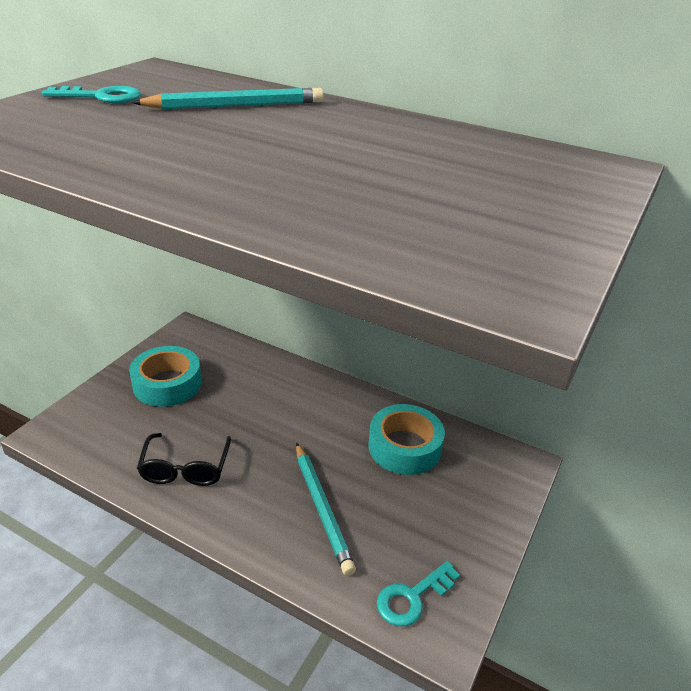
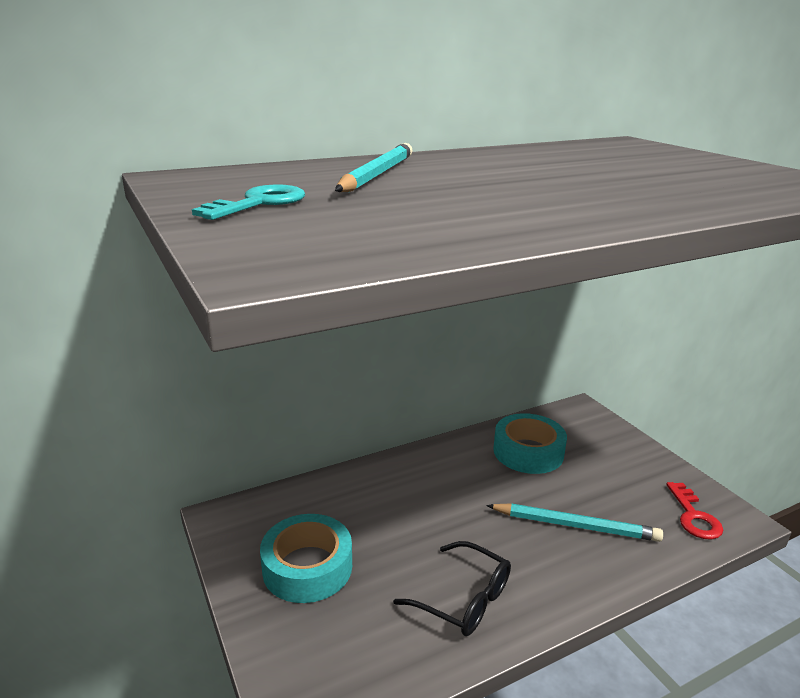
camera: 55 degrees left, 10 degrees down
(412, 597) = (693, 516): turquoise key -> red key

